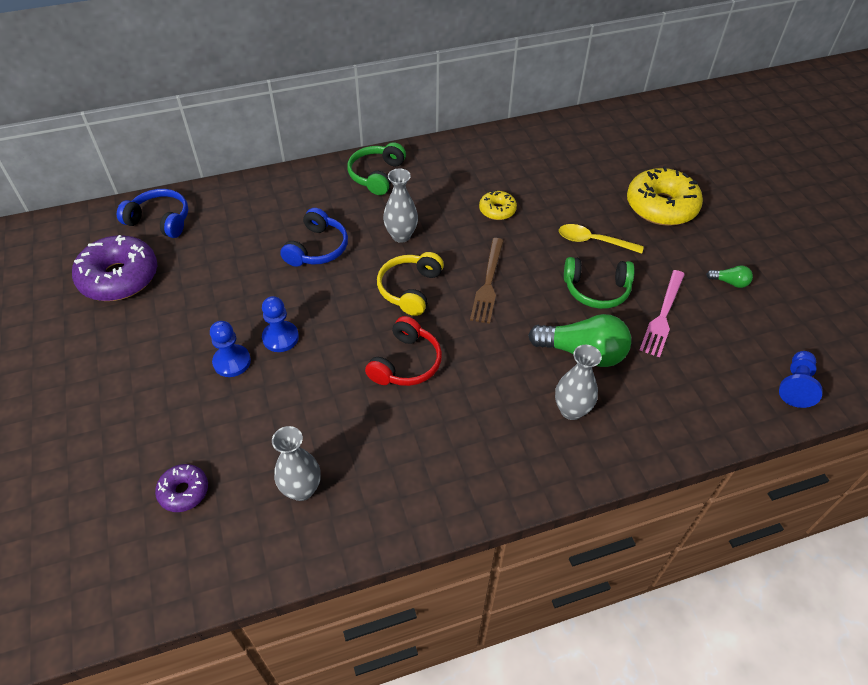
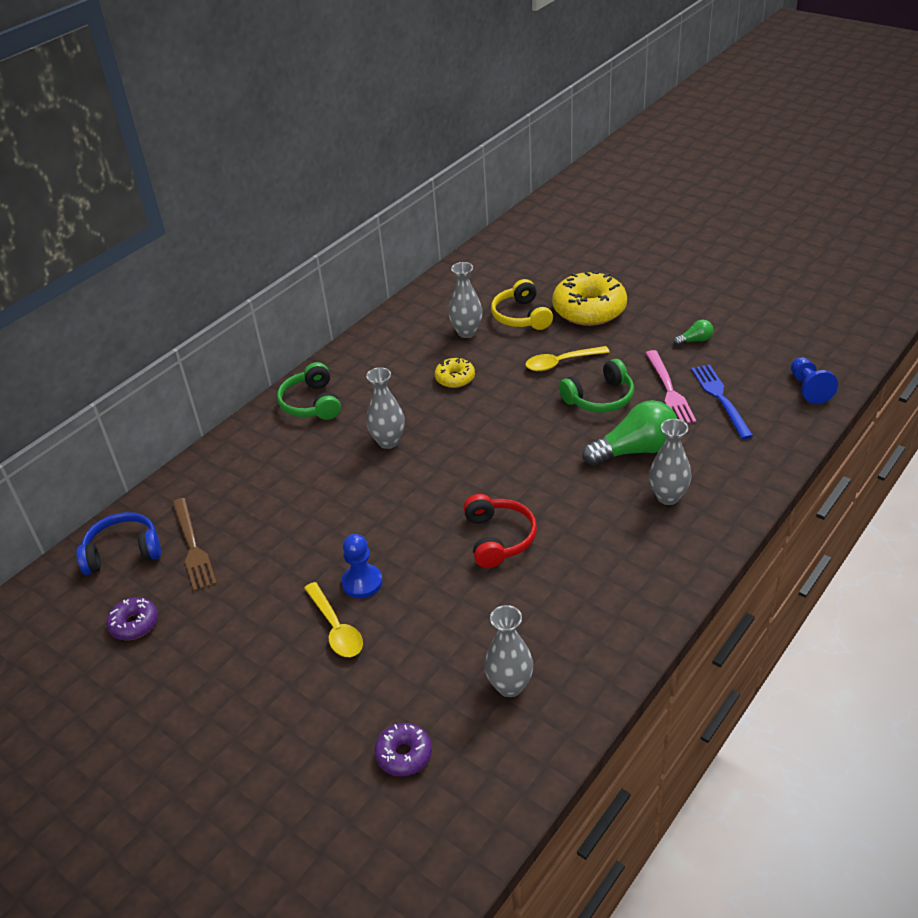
camera: 30 degrees left, 10 degrees down
(119, 277) = (134, 624): purple donut -> purple donut, size x0.51
(232, 362) = (336, 628): blue pawn -> yellow spoon
(317, 248) = (318, 492): blue headphones -> none
(410, 289) = (442, 480): yellow headphones -> yellow headphones (521, 316)
(488, 283) = (506, 439): brown fork -> brown fork (193, 547)
(542, 176) = (467, 332): none -> grey vase
(702, 348) = (720, 398): none -> blue fork

